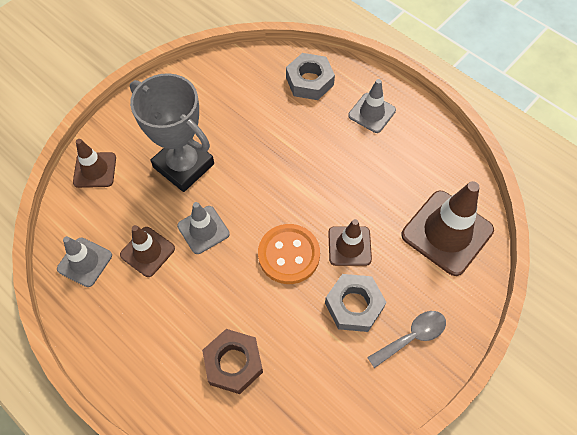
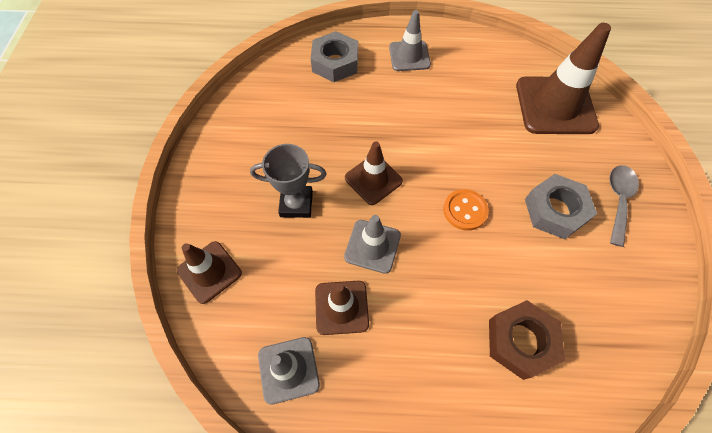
camera: 40 degrees left, 0 degrees up
(183, 166) = (296, 204): grey trophy -> grey trophy, size x0.59
(289, 255) = (465, 210): orange button -> orange button, size x0.64
(349, 246) = (501, 167): brown traffic cone -> brown traffic cone (373, 179)

